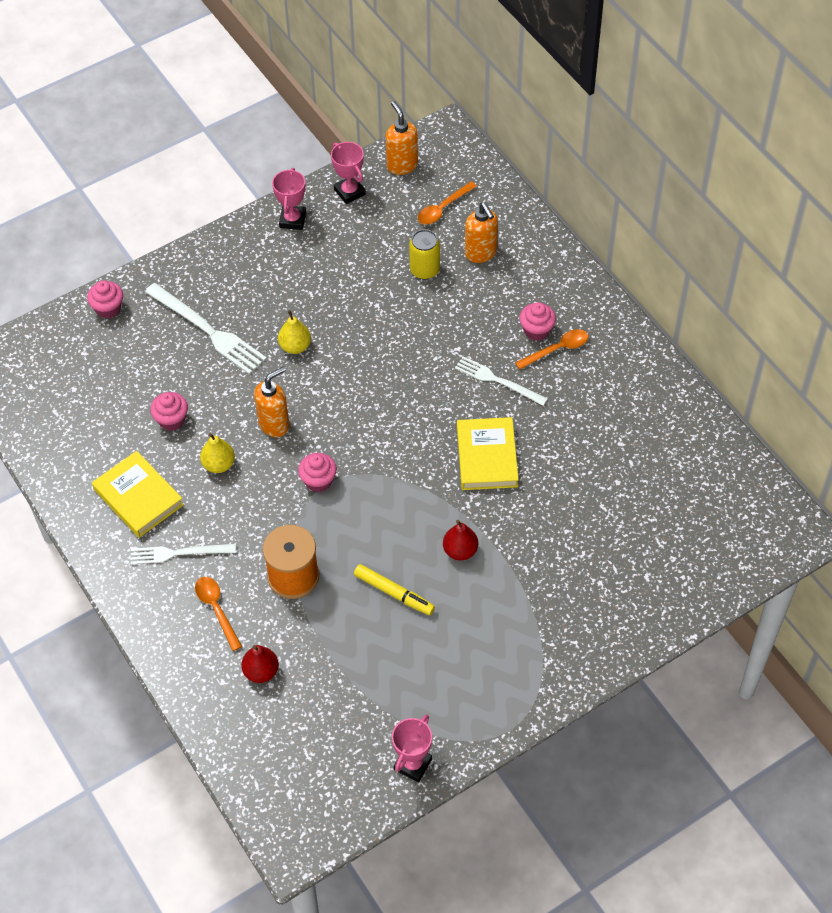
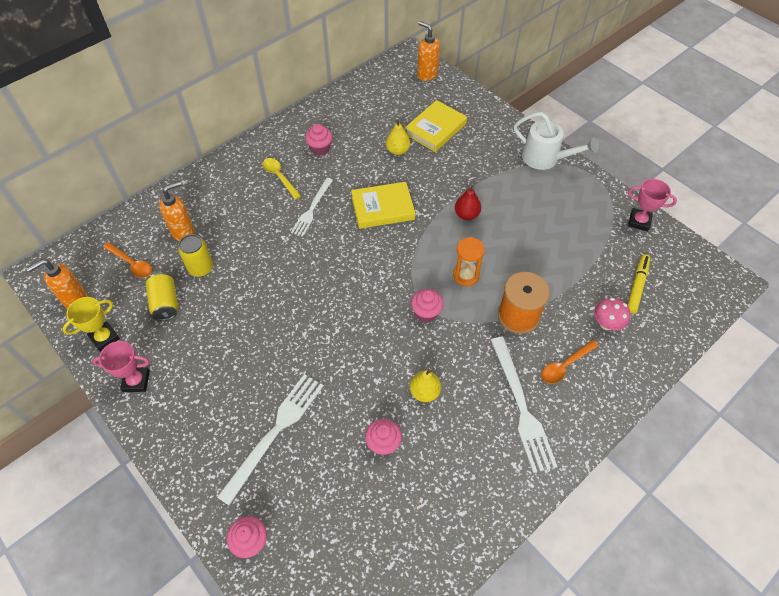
camera: 100 degrees left, 0 degrees up
(138, 497) = (473, 454): yellow book -> yellow book (435, 129)
(179, 553) = (521, 406): white fork -> white fork, size x1.55
(261, 671) = (607, 324): red pear -> pink mushroom
(274, 424) = (375, 355): orange soap dispenser -> orange soap dispenser (427, 74)
(295, 346) = (289, 353): yellow pear -> yellow pear (397, 150)
(349, 192) = (104, 338): pink trophy -> yellow trophy
(363, 532) = (466, 275): none -> orange hourglass
(383, 240) = (166, 303): none -> yellow can
(394, 593) = (513, 249): yellow marker -> yellow marker (637, 286)
(536, 331) = (262, 190): pink cupcake -> pink cupcake (320, 148)
(550, 674) = (545, 158): none -> white watering can
(557, 349) = (280, 177): orange spoon -> yellow spoon

